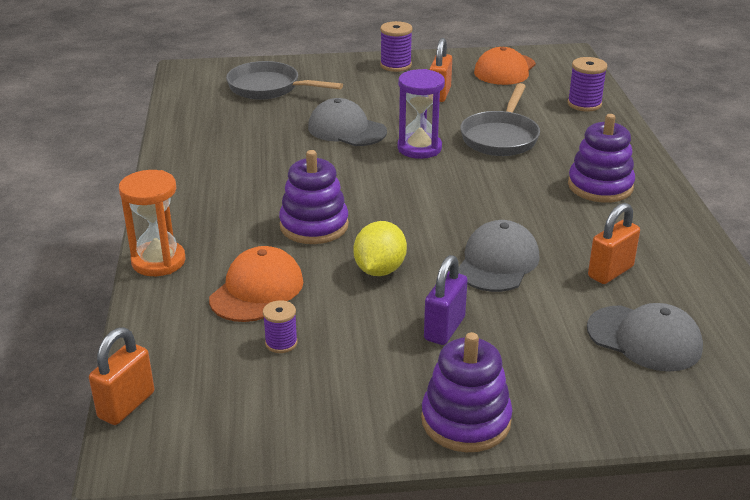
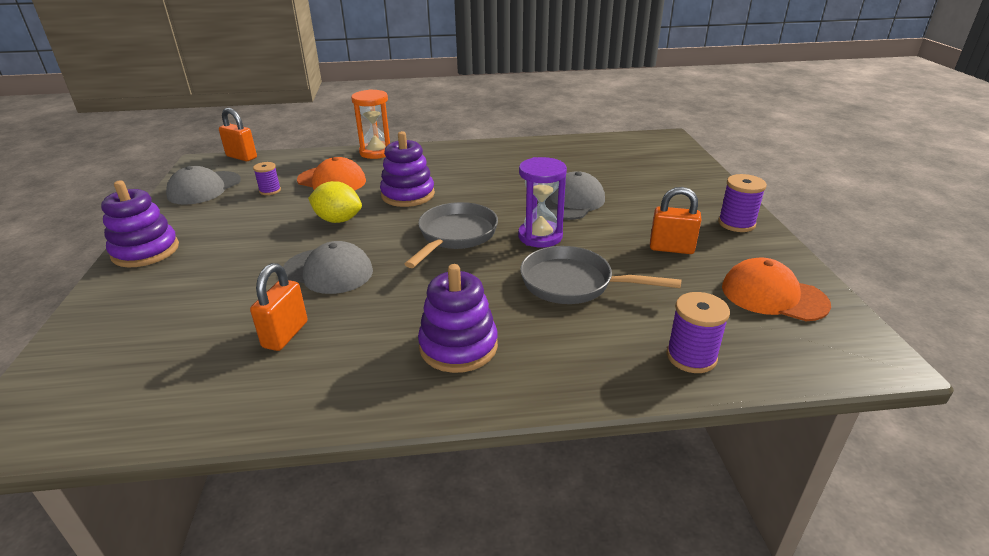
camera: 90 degrees right, 0 degrees up
(269, 88) = (646, 168): grey pan -> grey pan (455, 236)
(444, 329) = (250, 245): purple padlock -> none
(610, 272) = (285, 334): orange padlock -> orange padlock turned 60 degrees clockwise
(644, 338) = (172, 343): grey cap -> grey cap (204, 188)

